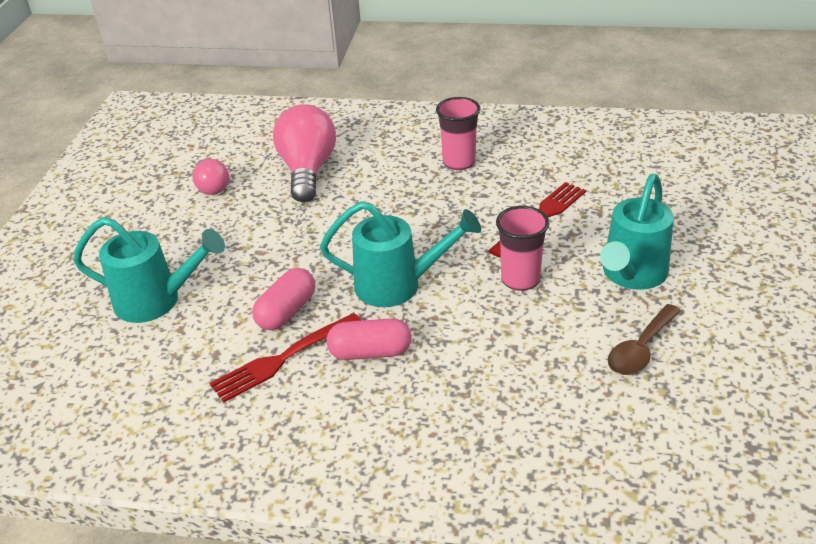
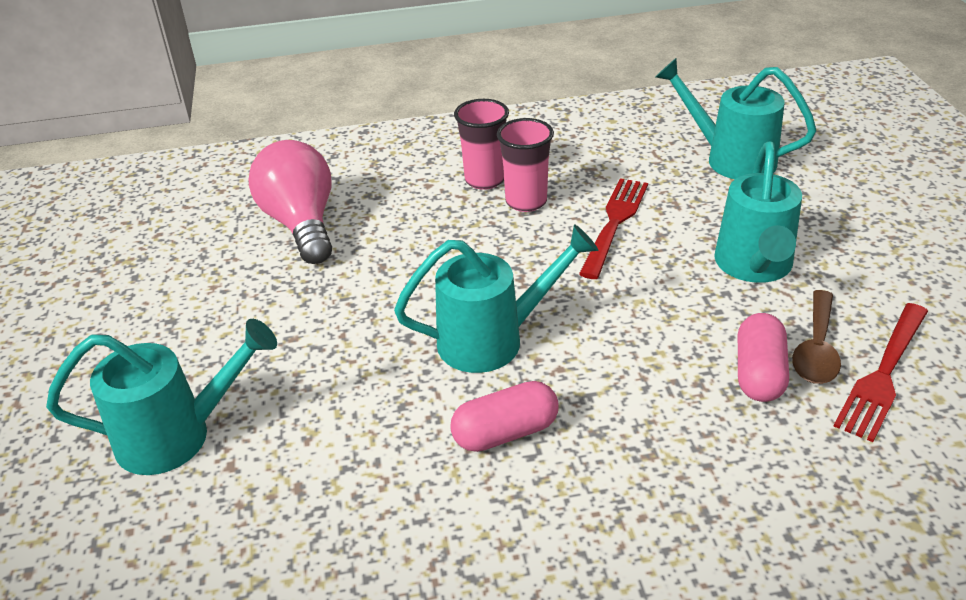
camera: 20 degrees left, 0 degrees up
(212, 187) = (182, 269): pink light bulb -> none
(283, 359) = (395, 470): red fork -> red fork (883, 374)
(286, 311) = (367, 407): pink capsule -> pink capsule (759, 373)
(520, 280) = (635, 300): pink cup -> pink cup (526, 201)
(669, 183) = (731, 159): none -> turquoise watering can

